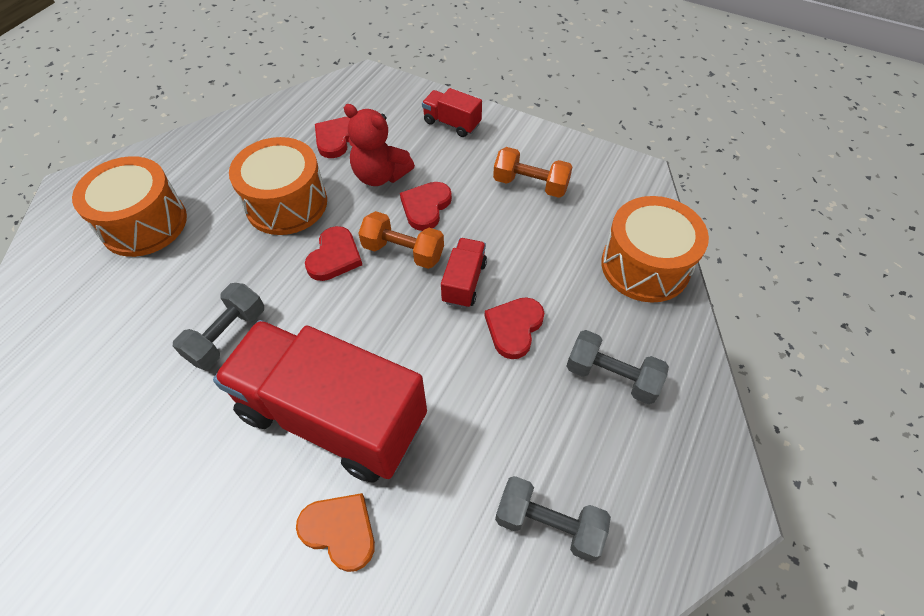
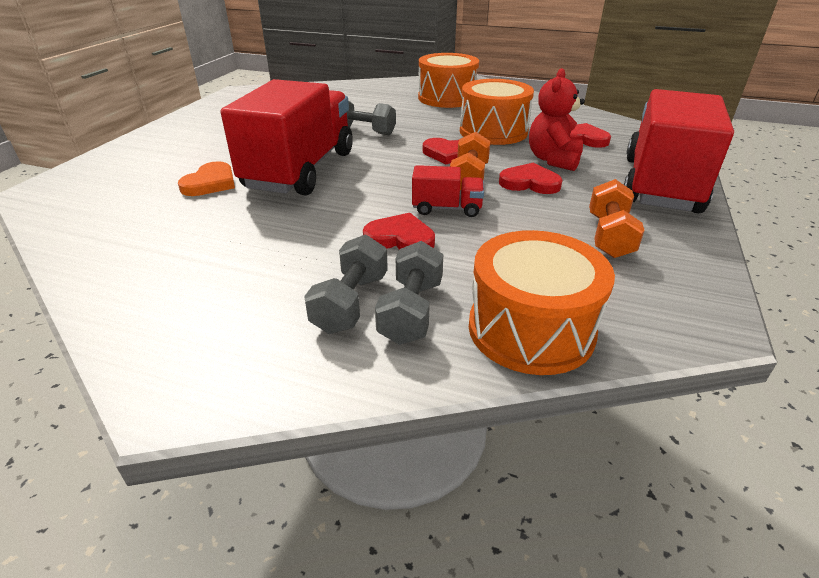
camera: 80 degrees right, 20 degrees down
(452, 123) = (660, 185): red truck -> red truck, size x2.33
(548, 524) = (189, 268): grey dumbbell -> grey dumbbell (411, 311)

